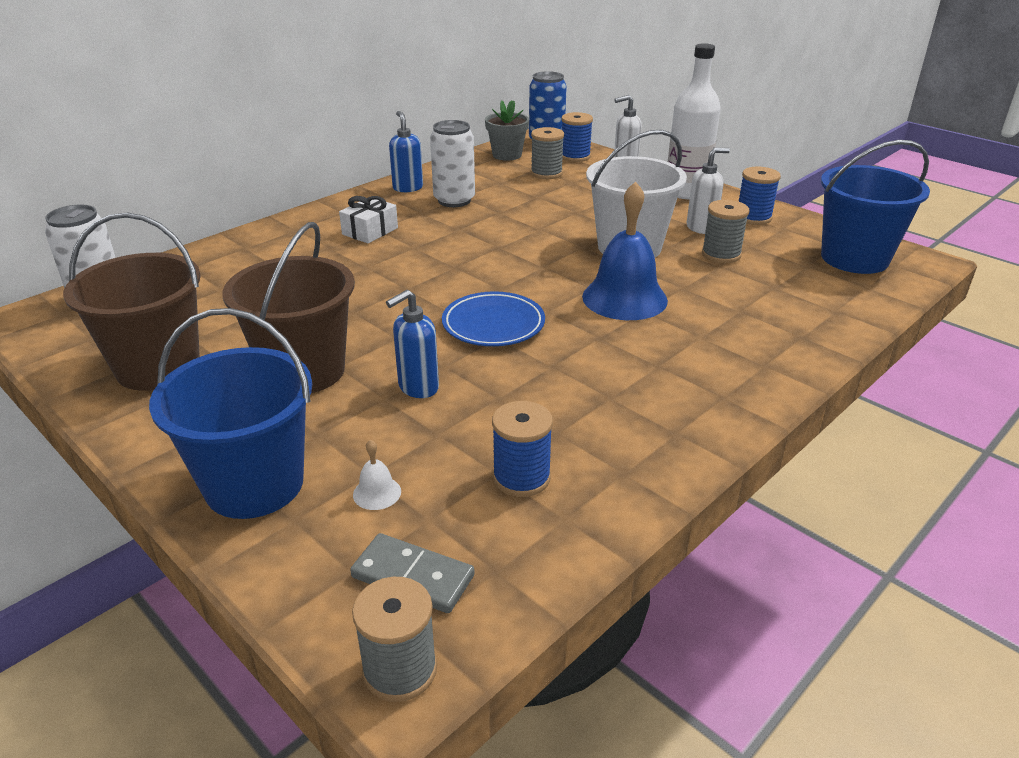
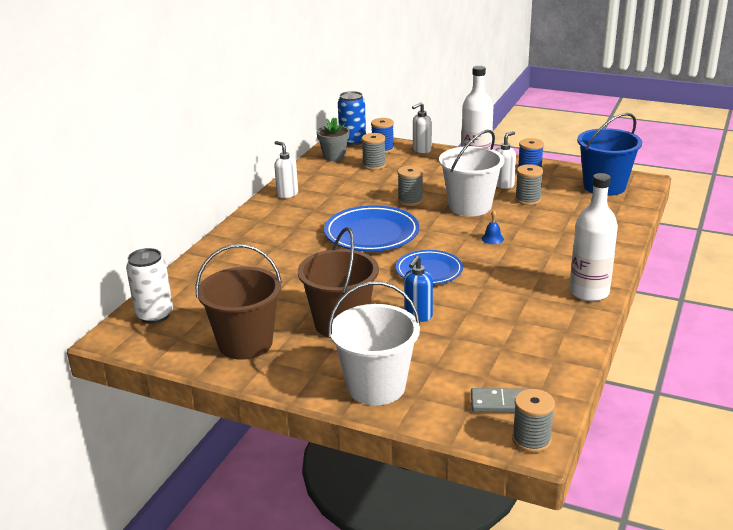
camera: 20 degrees left, 5 degrees down
(254, 484) = (376, 387): blue bucket -> white bucket
(370, 231) = (292, 230): white gift -> none
(377, 493) = (447, 373): white bell -> none
(407, 188) = (287, 194): blue soap dispenser -> white soap dispenser
(454, 200) = (329, 197): white can -> none
(463, 257) = (371, 234): none -> blue plate
(521, 478) = (516, 346): blue spool -> none
(554, 224) = (410, 200): none -> grey spool
(624, 298) = (492, 238): blue bell -> blue bell, size x0.41
(712, 416) = (589, 292): none -> white bottle

